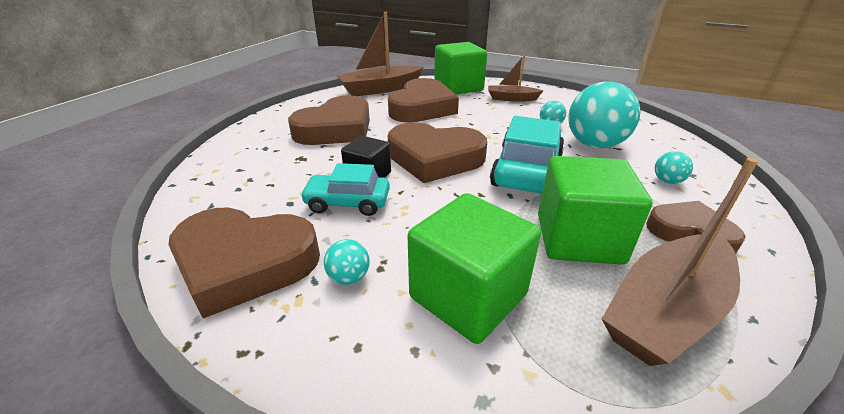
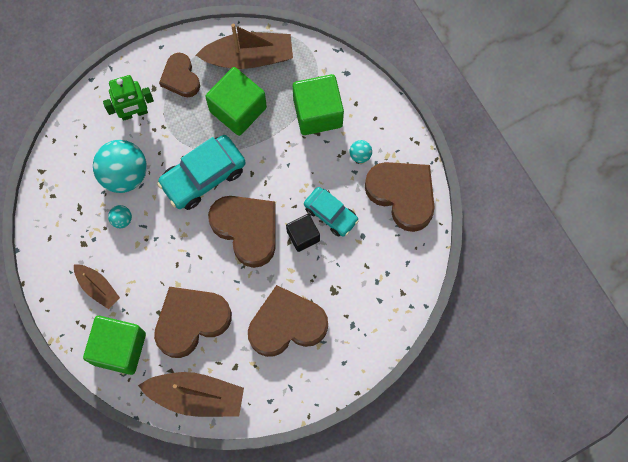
camera: 145 degrees left, 40 degrees up
(667, 181) = (134, 113): turquoise ball -> green robot

